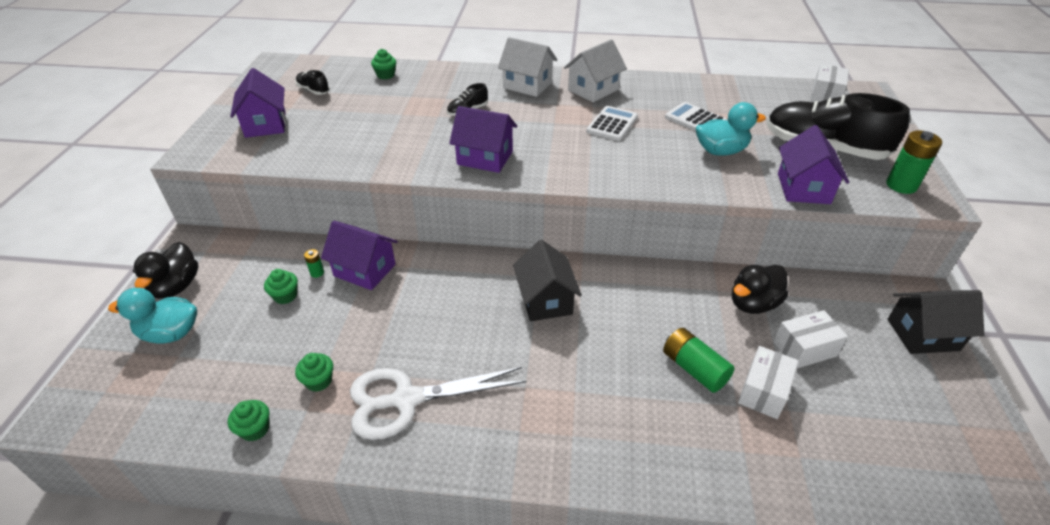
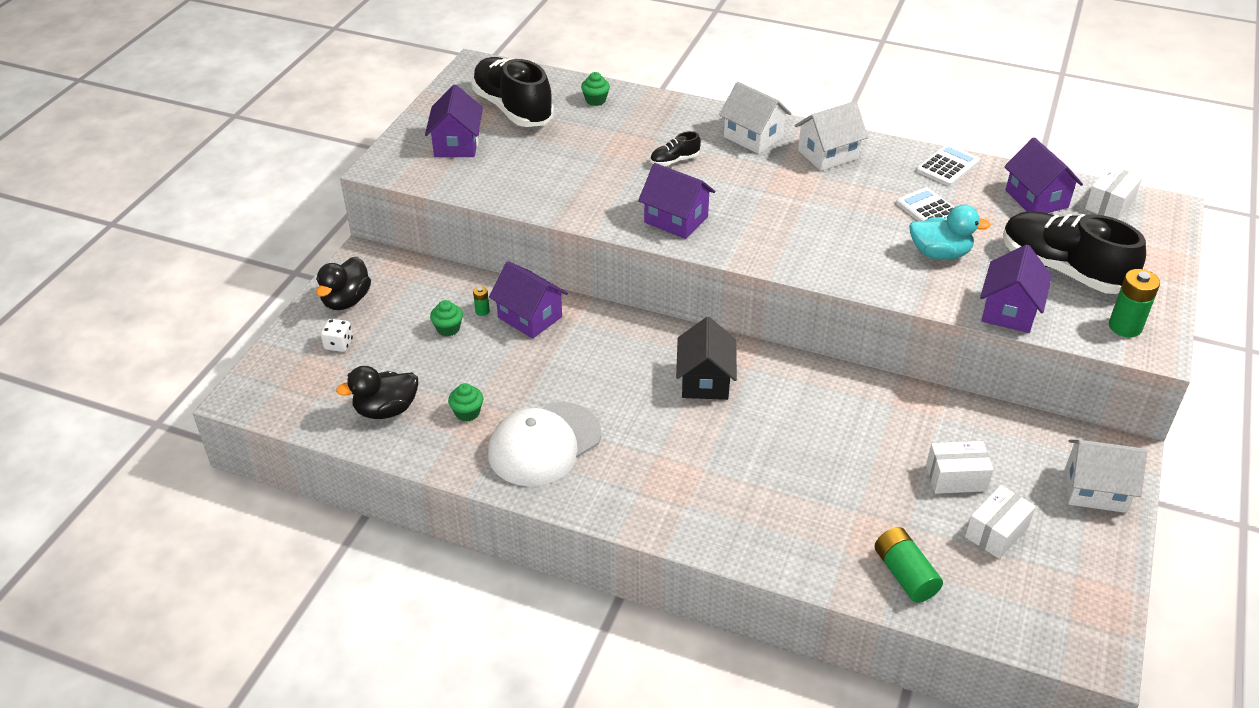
camera: 15 degrees right, 0 degrees up
(170, 333) = (339, 344): turquoise duck -> white dice
(255, 429) = (405, 441): green cupcake -> none
(313, 90) = (513, 109): black shoe -> black shoe, size x2.33
(407, 399) = (544, 444): white scissors -> white cap
(612, 124) = (831, 202): white calculator -> white calculator (947, 166)
(694, 368) = (830, 473): green battery -> green battery (904, 574)
(753, 304) = (924, 425): black duck -> black duck (386, 410)
(763, 391) = (891, 506): white box -> white box (996, 532)
(770, 99) = (1036, 199): none -> purple house
(922, 334) = (1095, 490): black house -> white house

